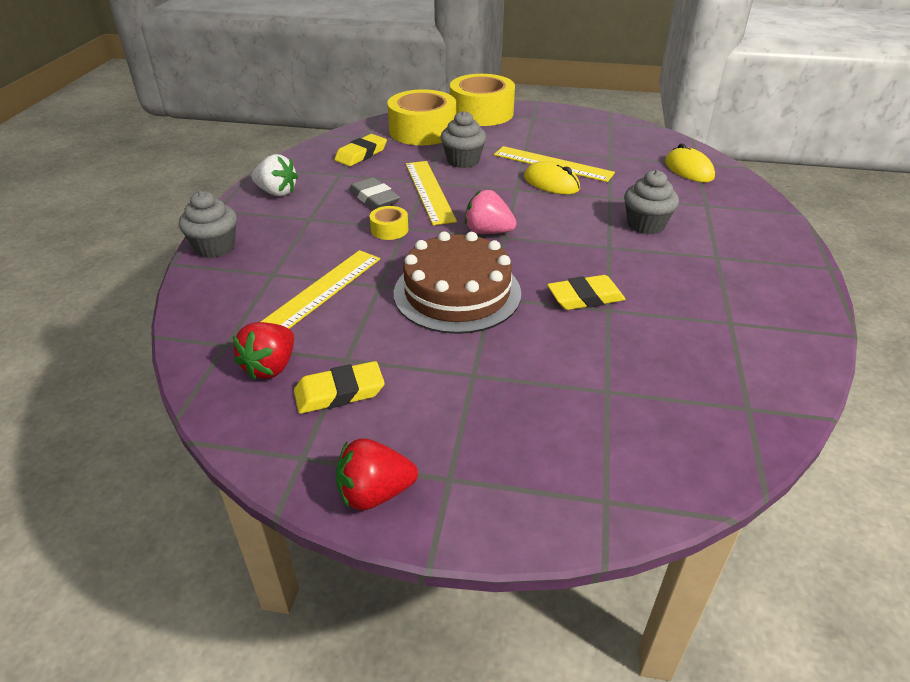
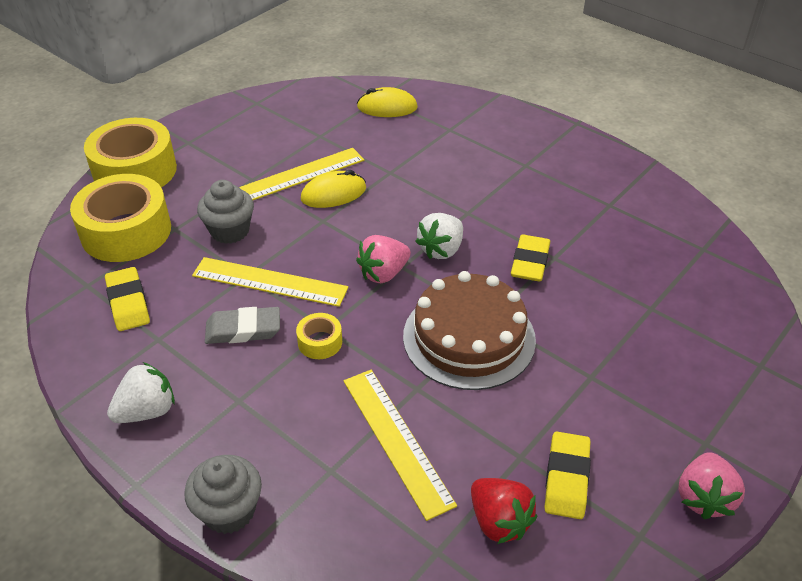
camera: 60 degrees left, 5 degrees up
(374, 493) = (703, 498): red strawberry -> pink strawberry
(546, 248) = (441, 250): none -> white strawberry
(646, 225) = (452, 176): grey cupcake -> none

